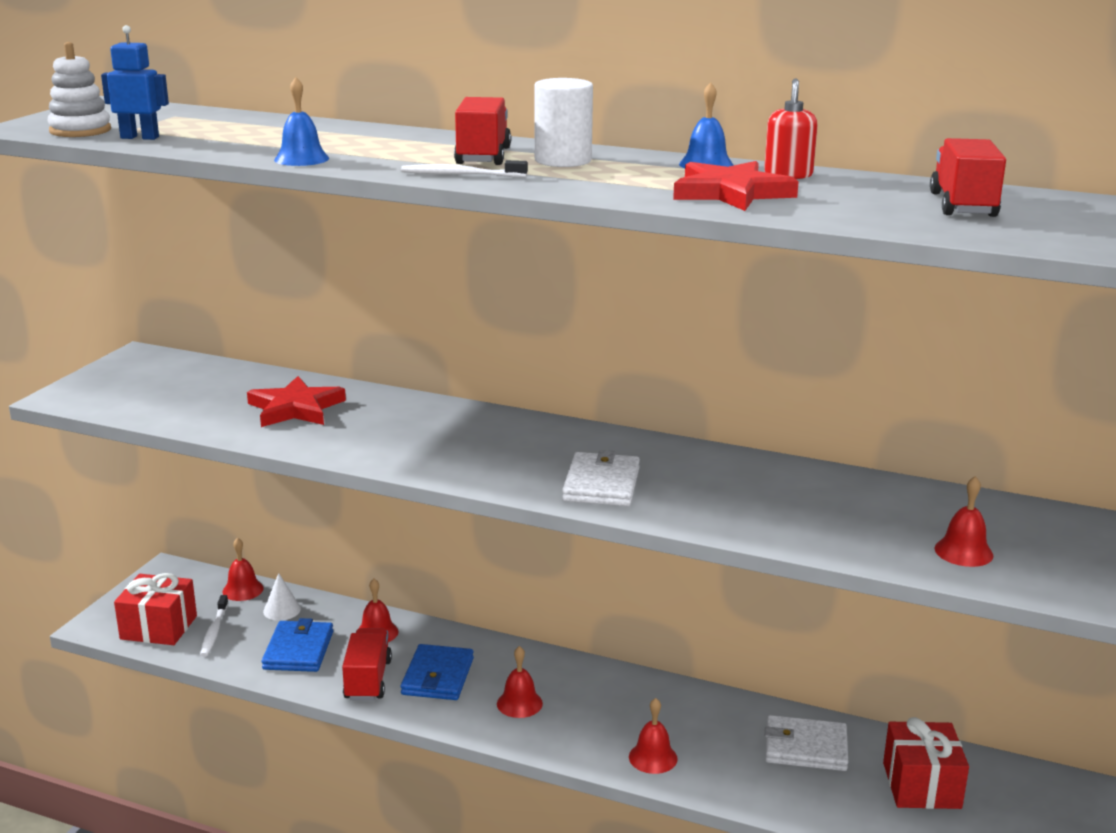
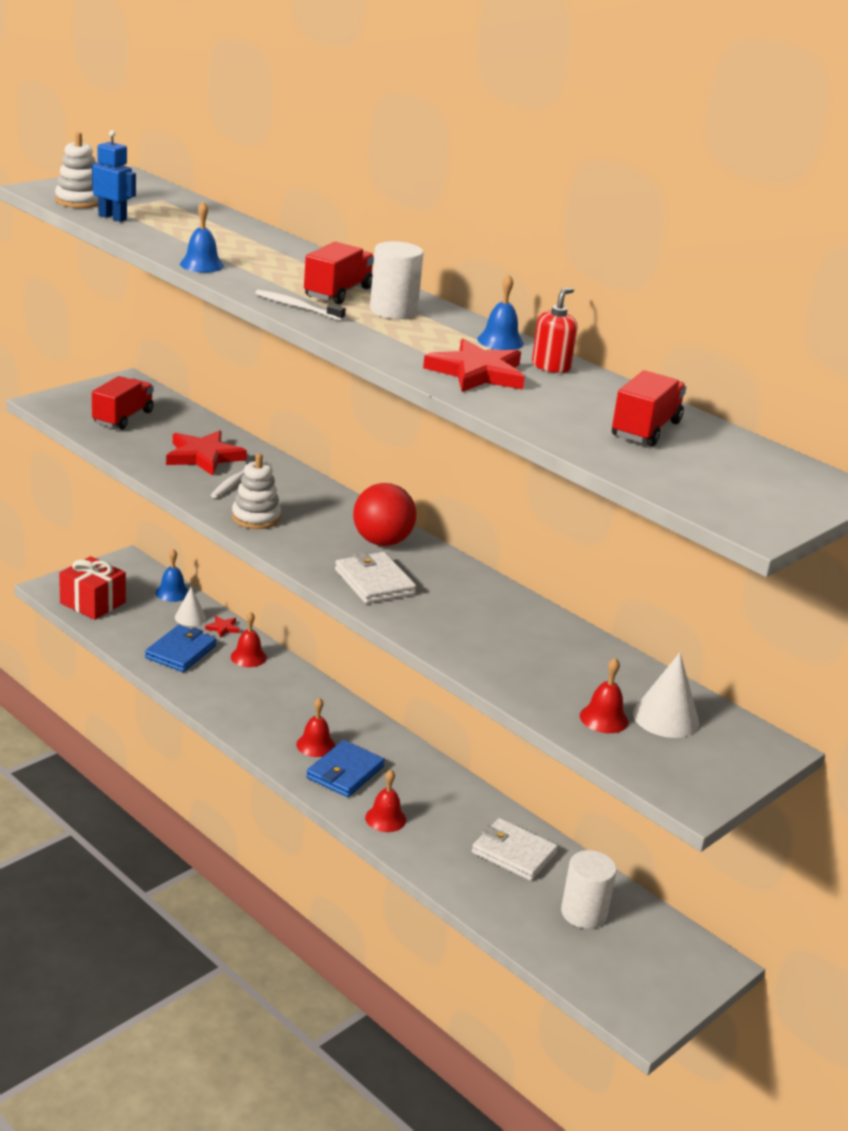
camera: 20 degrees right, 5 degrees up
(214, 631) = (130, 618): white toothbrush -> white toothbrush (233, 482)
(243, 590) = (172, 592): red bell -> blue bell
(326, 610) = (223, 628): none -> red star
(368, 680) = (215, 690): red truck -> red truck (123, 418)
(412, 454) = (256, 518): none -> white stacking toy
(438, 676) = (269, 705): blue wallet -> blue wallet (345, 772)
(567, 443) = (382, 542): none -> red ball
(601, 484) = (374, 582): white wallet -> white wallet turned 60 degrees counterclockwise
(921, 785) = (583, 913): red gift -> white cylinder
(1015, 532) = (666, 717): none -> white cone

